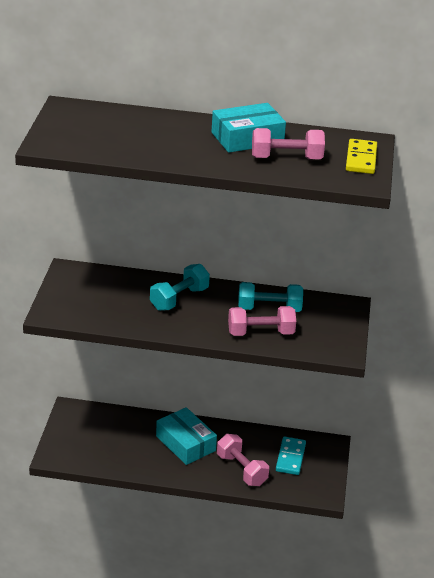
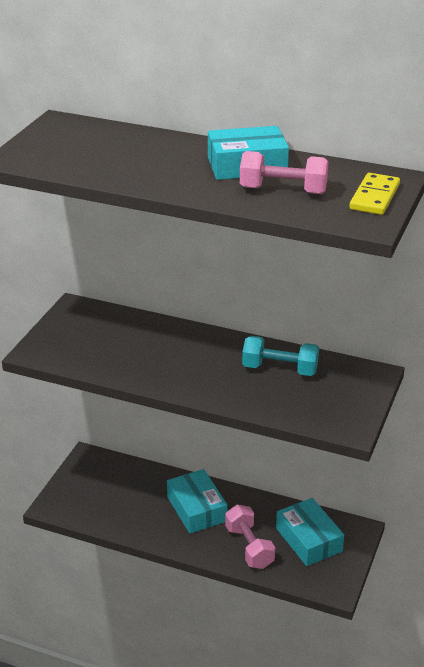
camera: 15 degrees right, 0 degrees up
(179, 299) = (182, 348): turquoise dumbbell -> none
(261, 333) = (260, 396): pink dumbbell -> none
(290, 457) = (308, 540): turquoise domino -> turquoise box

